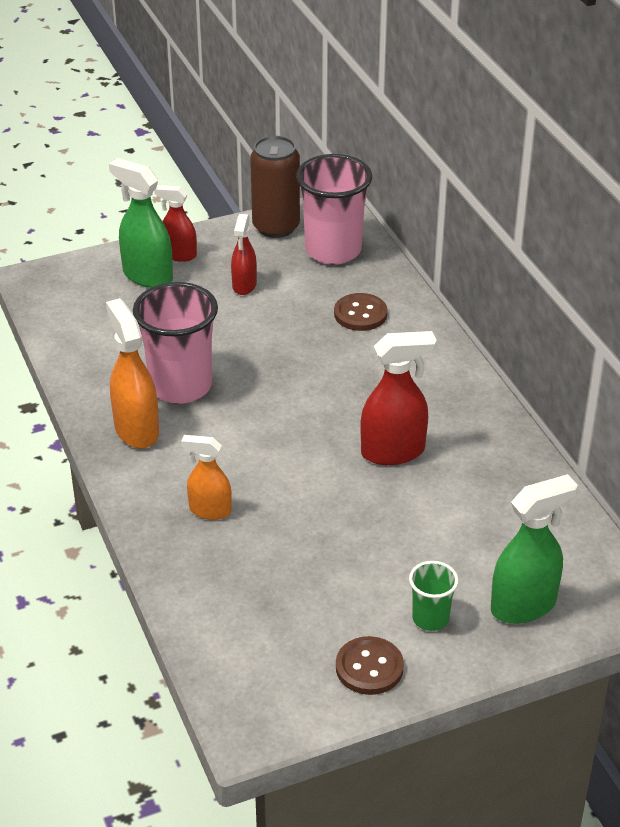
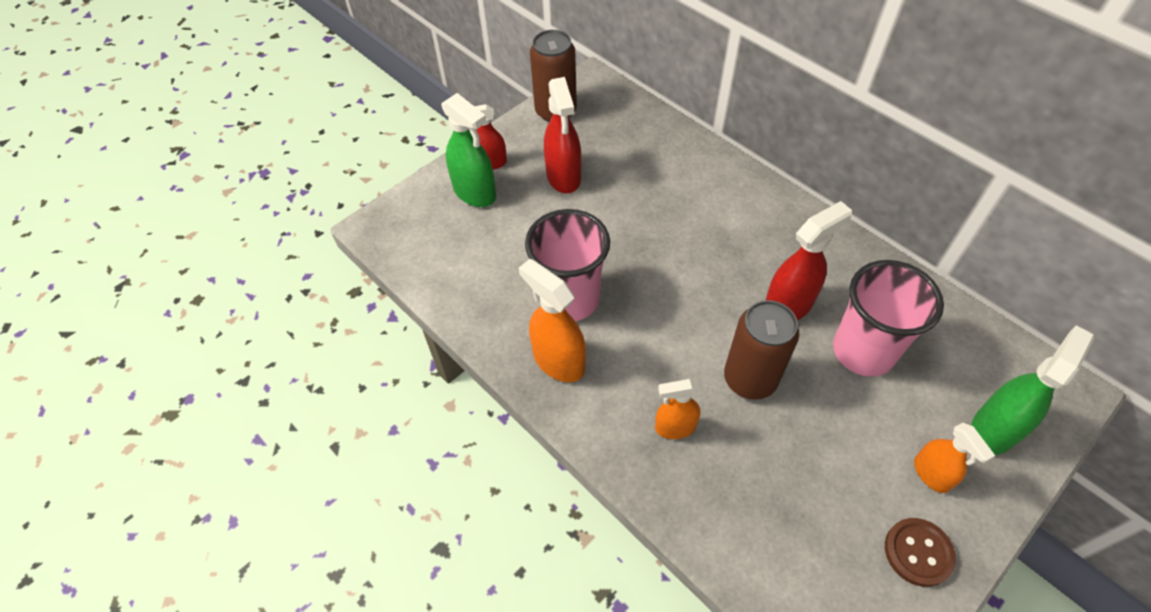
camera: 20 degrees left, 15 degrees up
(147, 276) = (475, 193): green spray bottle -> green spray bottle turned 150 degrees counterclockwise
(244, 285) = (563, 177): red spray bottle -> red spray bottle, size x1.57
(309, 496) = (750, 379): none -> brown can
(333, 250) = (616, 120): pink cup -> pink cup (863, 351)
(360, 314) = (675, 175): brown button -> none
(430, 618) = (931, 474): green cup -> orange spray bottle

